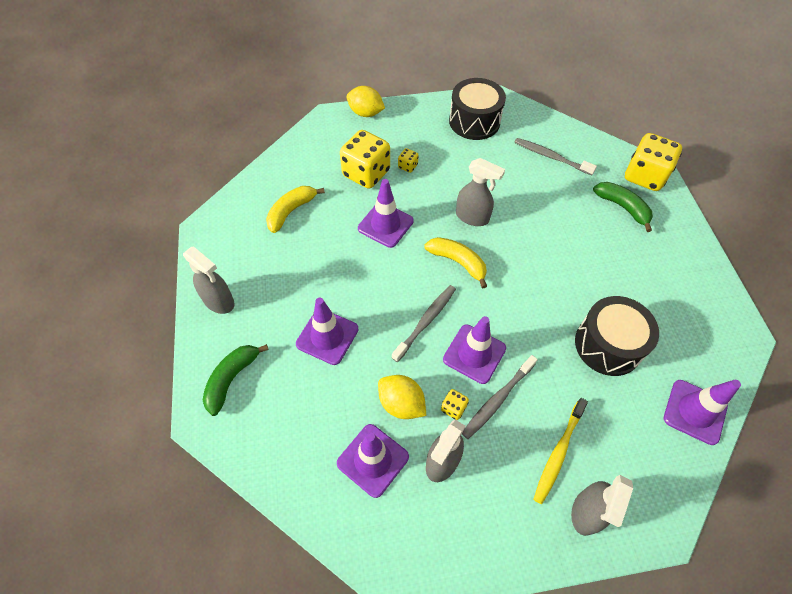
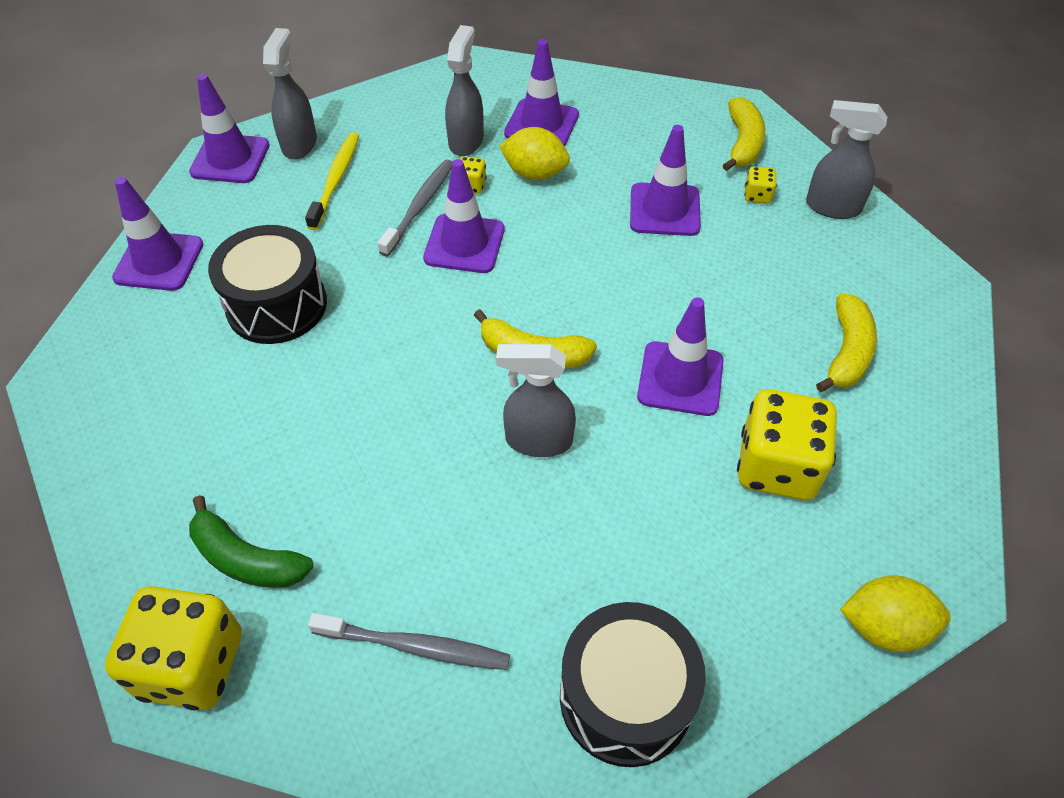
camera: 160 degrees right, 5 degrees down
(232, 379) = (743, 143): green banana -> yellow banana
(408, 166) = (709, 511): yellow dice -> yellow dice (757, 196)
(426, 321) = (545, 261): grey toothbrush -> none
(649, 514) = (230, 159): none -> purple traffic cone

